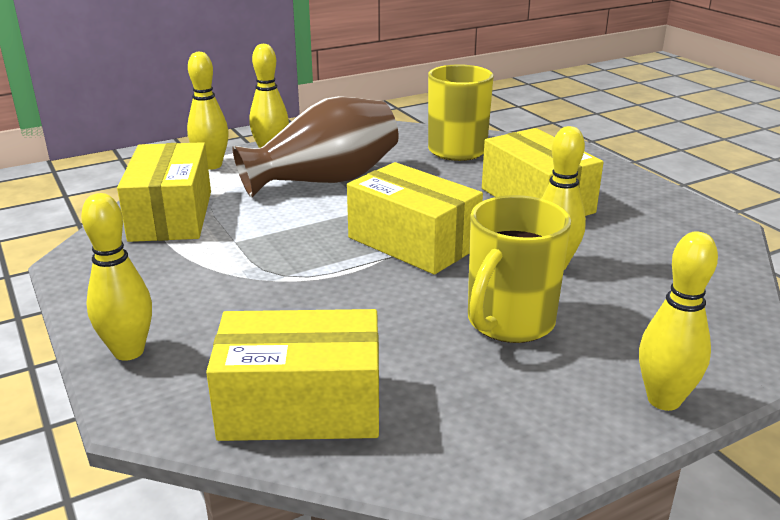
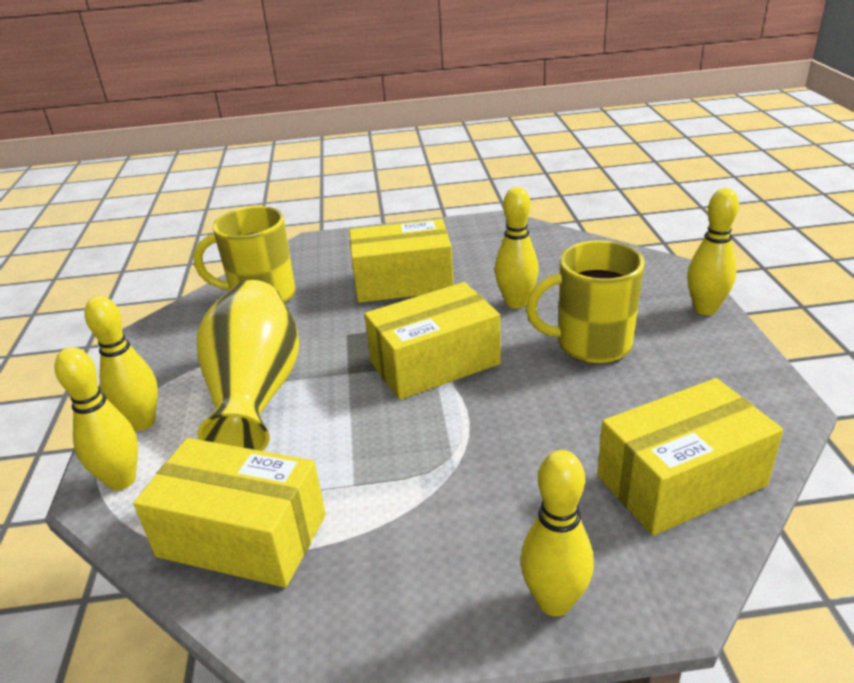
camera: 65 degrees left, 5 degrees up
(301, 406) = (681, 481): yellow box -> yellow box turned 45 degrees clockwise
(325, 181) = (255, 393): brown vase -> yellow vase
(509, 322) = (591, 345): yellow mug -> yellow mug turned 120 degrees clockwise

